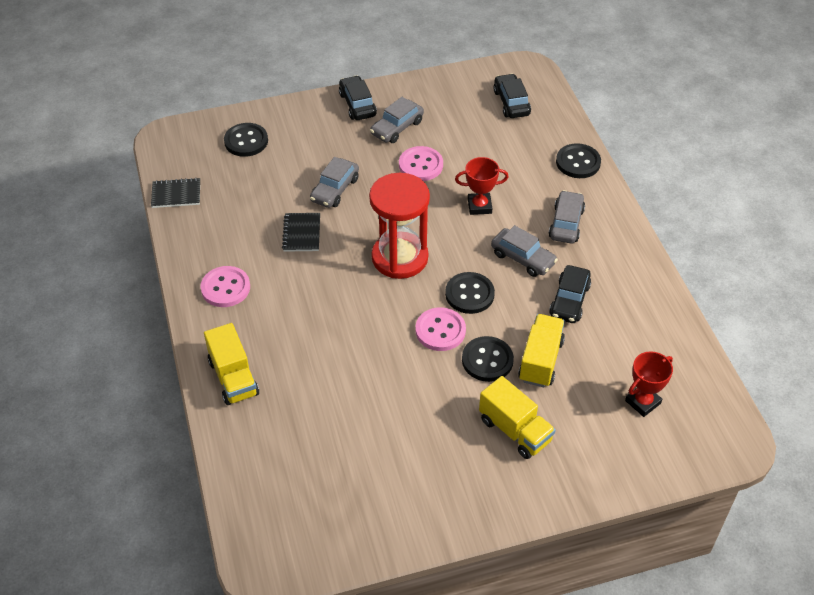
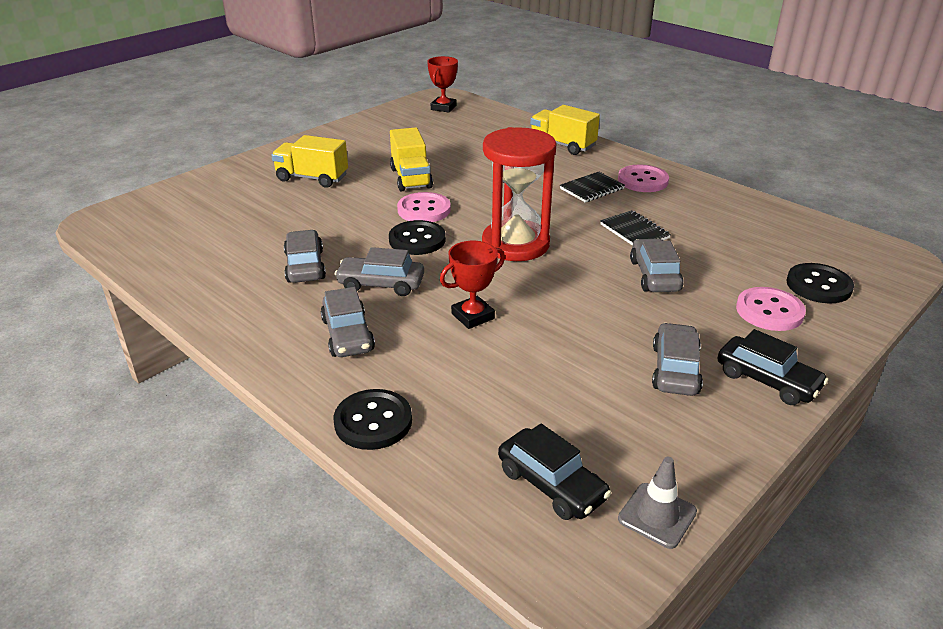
camera: 150 degrees right, 15 degrees down
(176, 194) = (795, 220): black notebook -> black notebook (592, 189)
(420, 165) = (590, 335): pink button -> pink button (769, 311)
(477, 76) = (657, 515): none -> grey traffic cone
(487, 360) = (364, 205): black button -> none
(540, 360) = (312, 218): yellow truck -> yellow truck (411, 178)
(569, 300) = (305, 266): black car -> grey car
(643, 402) = (198, 221): red trophy -> red trophy (443, 108)

